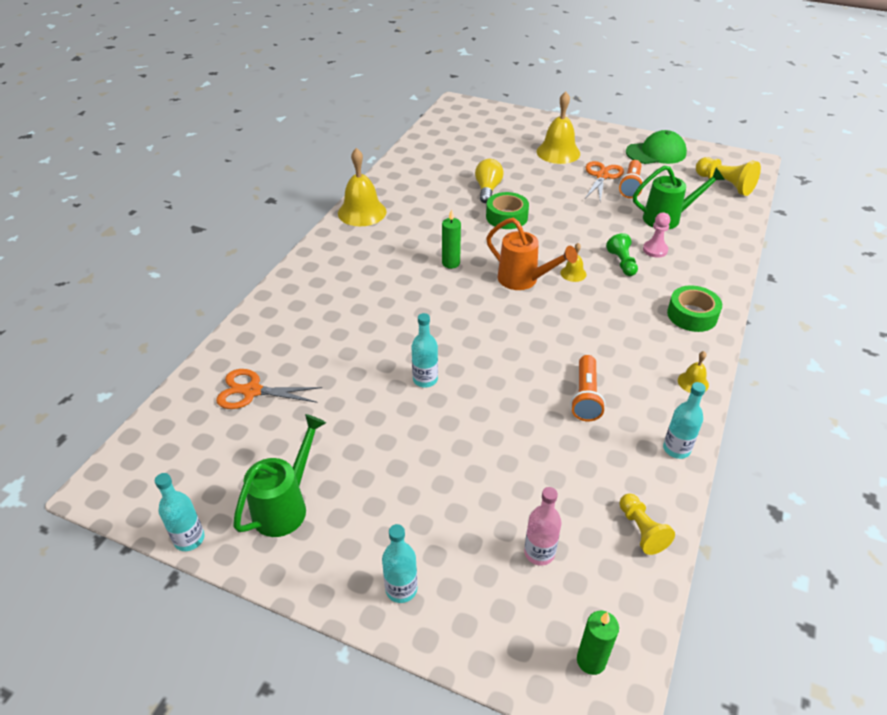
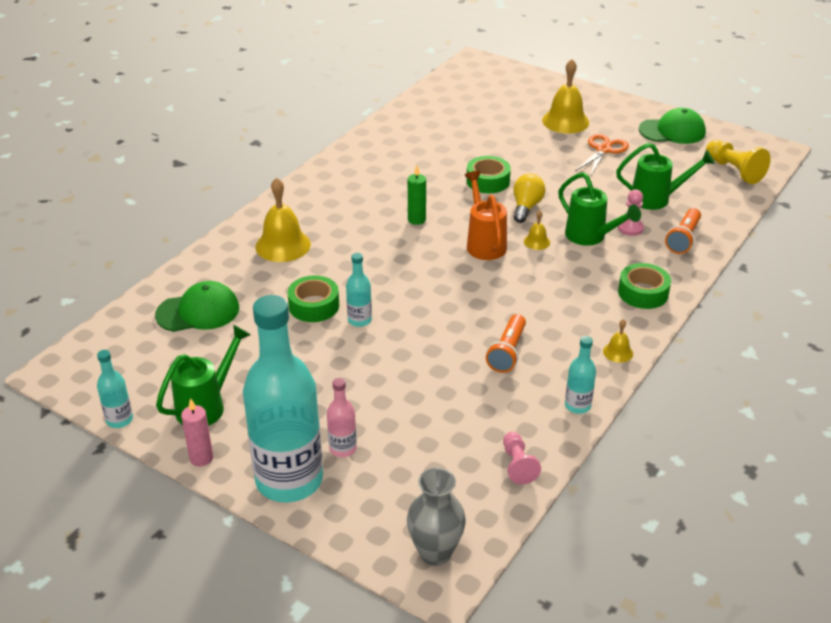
camera: 10 degrees right, 5 degrees down
(252, 391) = (198, 311): orange scissors -> green cap
(294, 575) = (201, 458): none -> pink candle
(362, 212) = (342, 162): yellow bell -> yellow bell (283, 245)
(373, 369) = (314, 306): none -> green tape
(401, 589) = (289, 480): turquoise bottle -> turquoise bottle, size x2.39
(487, 189) = (477, 152): yellow light bulb -> yellow light bulb (526, 207)
(524, 280) = (484, 243): orange watering can -> orange watering can turned 150 degrees counterclockwise
(539, 553) = (418, 470): pink bottle -> pink bottle (343, 448)
(591, 660) = (435, 552): green candle -> grey vase
(622, 263) = (590, 237): green pawn -> green watering can
(631, 186) = (630, 163): orange flashlight -> orange flashlight (683, 239)
(641, 530) = (518, 465): yellow pawn -> pink pawn

